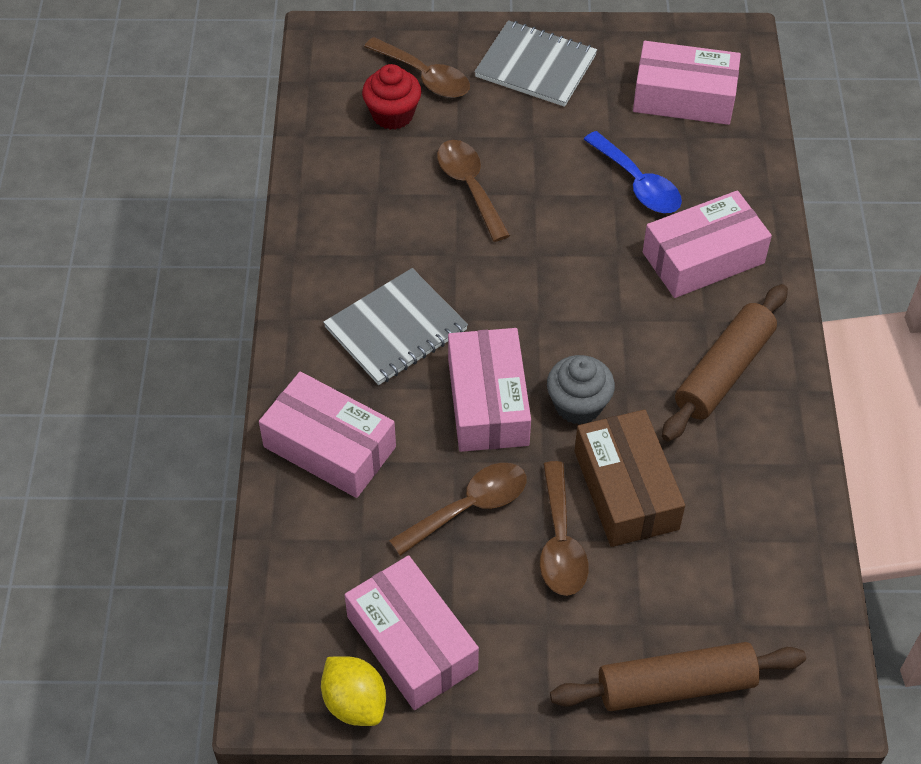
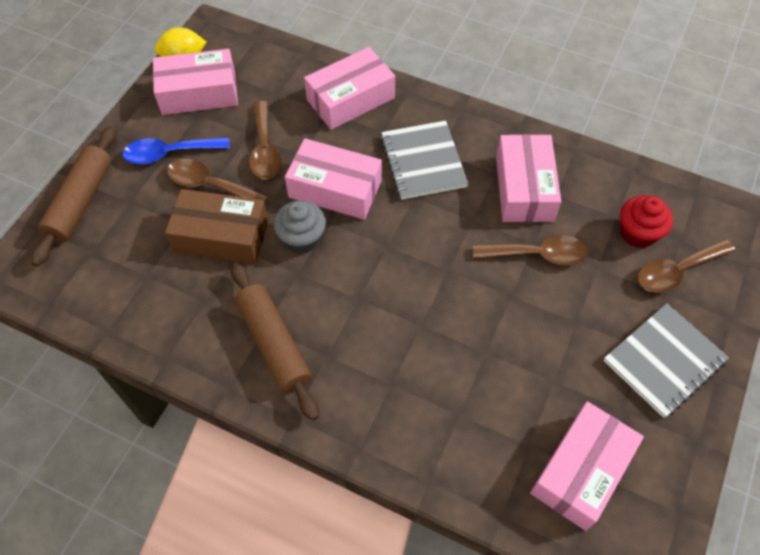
camera: 115 degrees right, 5 degrees up
(638, 184) = (489, 377): blue spoon -> blue spoon (169, 153)
(703, 258) = (387, 387): pink box -> pink box (524, 188)

